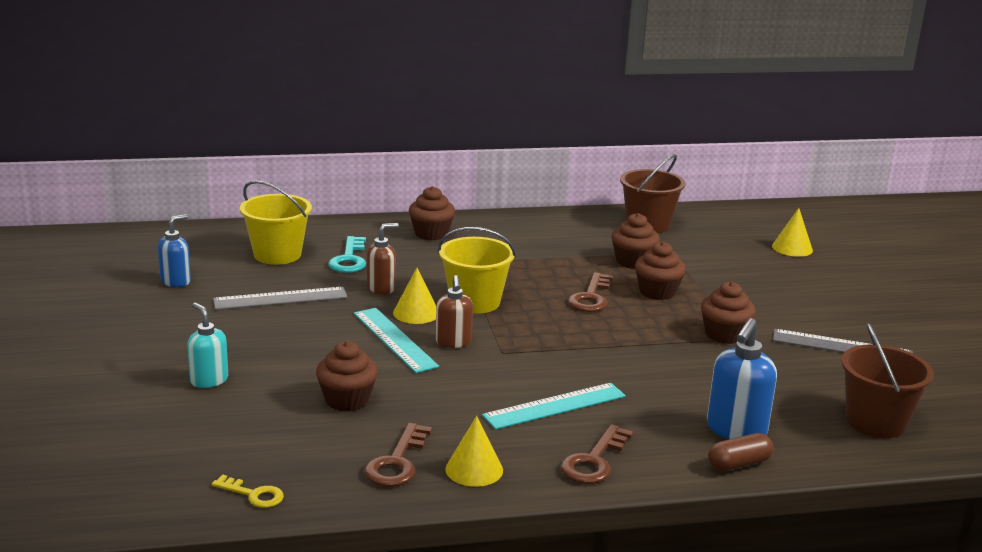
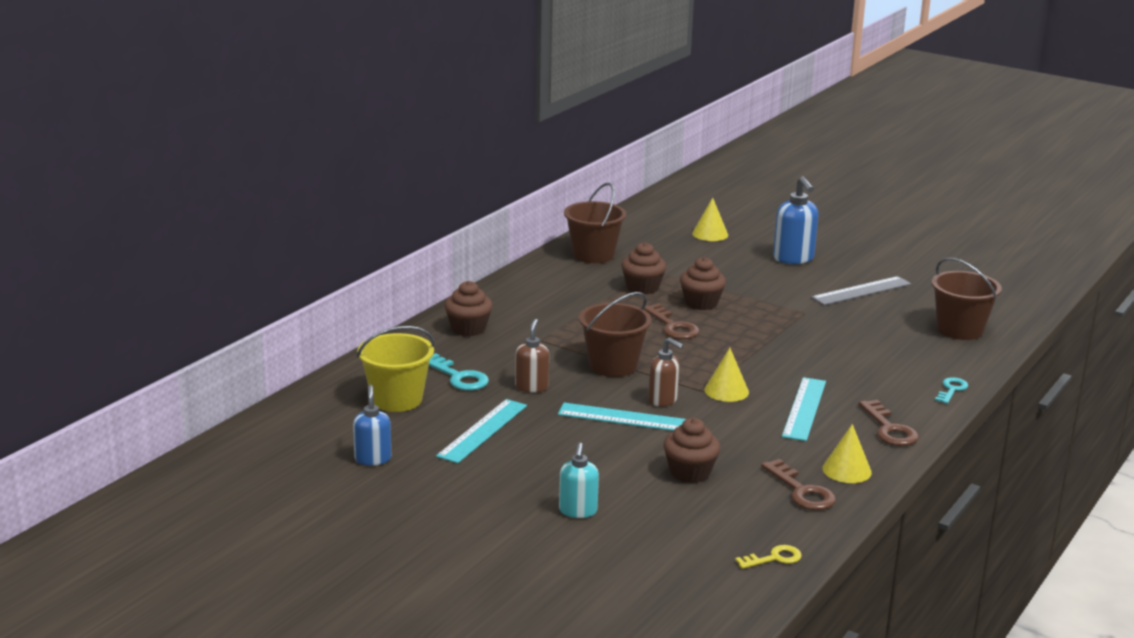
camera: 45 degrees left, 0 degrees up
(209, 380) = (578, 511): turquoise soap dispenser -> turquoise soap dispenser turned 90 degrees counterclockwise
(280, 298) = (482, 430): grey ruler -> turquoise ruler
(416, 313) = (595, 393): yellow cone -> yellow cone (726, 391)
(475, 302) = (613, 366): yellow bucket -> brown bucket
(724, 335) = (793, 314): brown cupcake -> none
(736, 431) = (914, 371): blue soap dispenser -> blue soap dispenser (793, 259)
(739, 464) = (951, 390): brown capsule -> turquoise key

